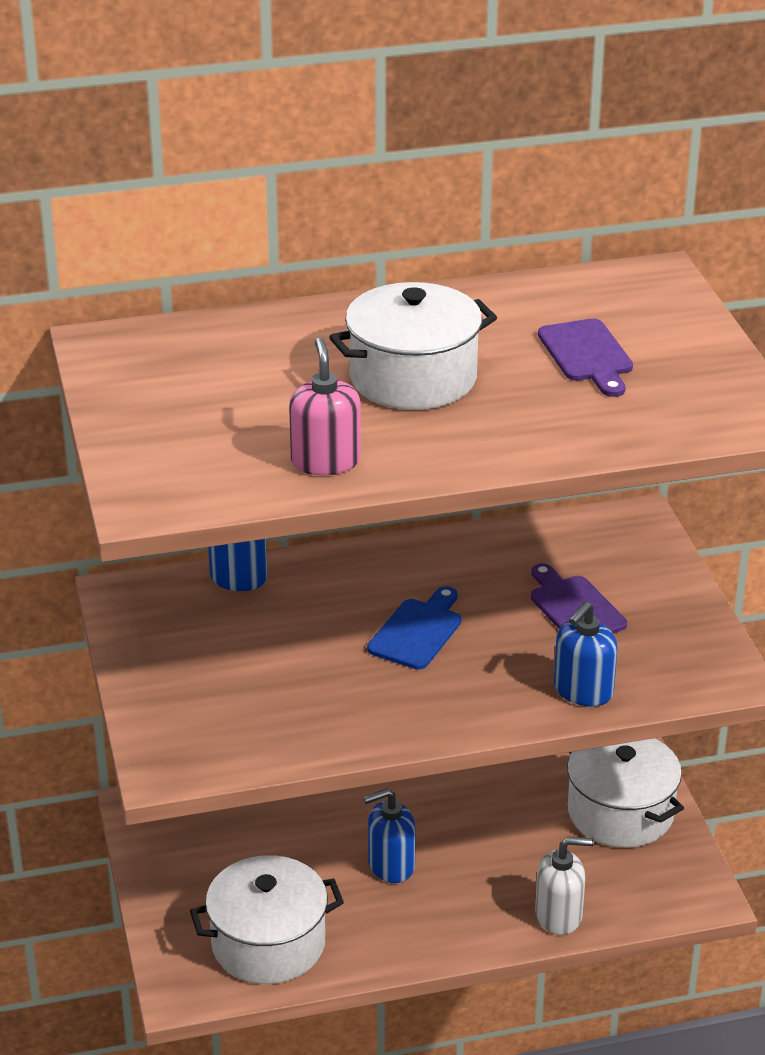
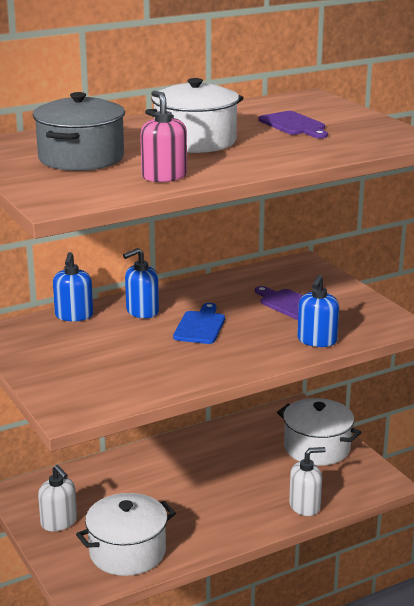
camera: 15 degrees left, 10 degrees down
(187, 873) = (59, 522): none -> white soap dispenser
(226, 398) = (81, 158): none -> grey pot
(391, 865) = (189, 496): blue soap dispenser -> blue soap dispenser (142, 311)

